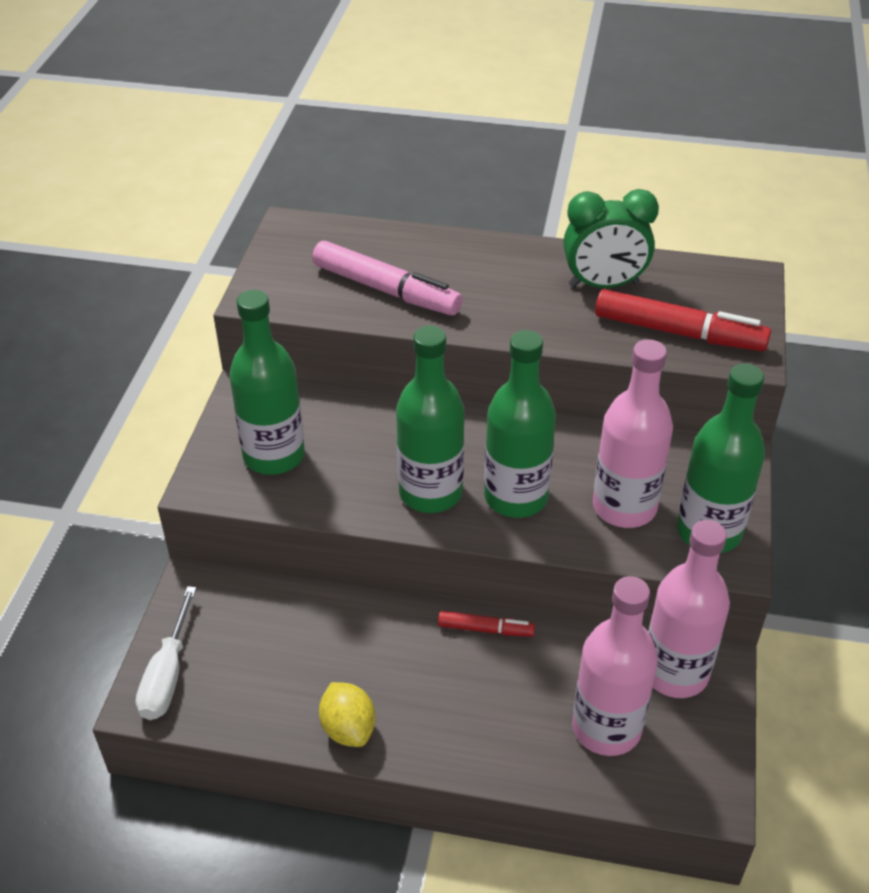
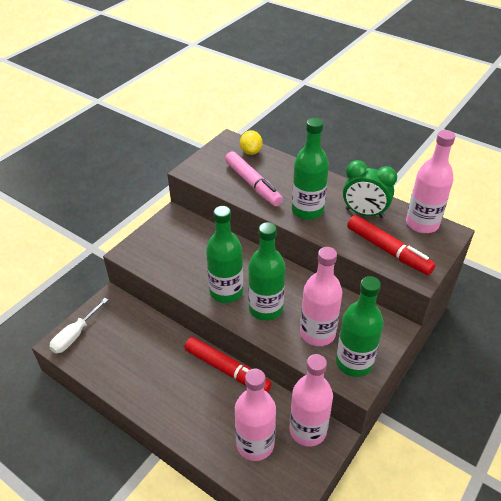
camera: 25 degrees right, 0 degrees up
(274, 456) = (166, 249): green bottle -> green bottle (307, 210)
(348, 728) = (135, 392): yellow lemon -> yellow lemon (251, 152)
(485, 629) = (227, 370): red marker -> red marker, size x1.90
(702, 275) = (422, 224): none -> pink bottle

